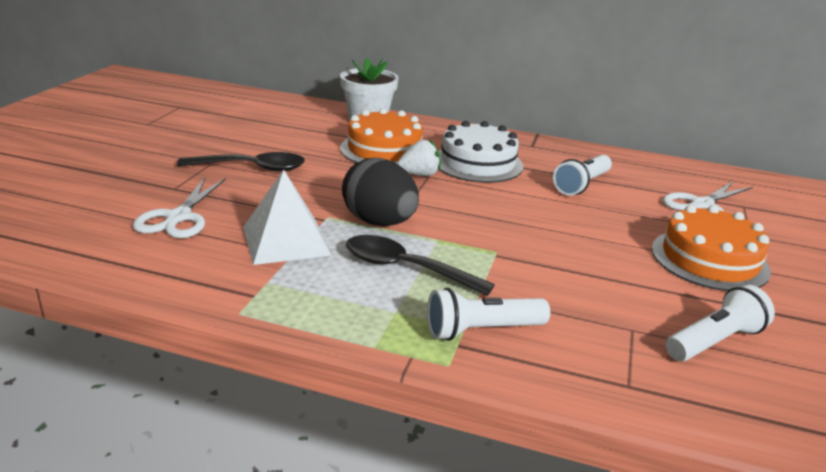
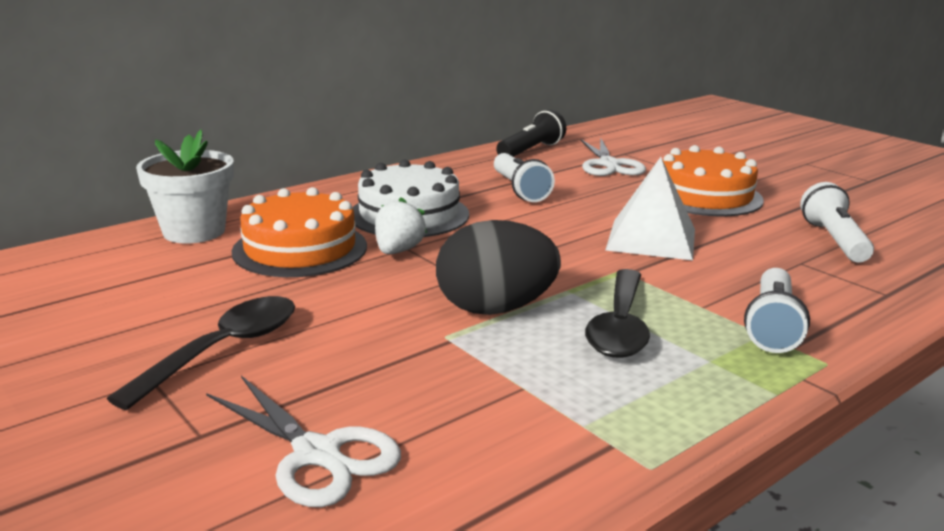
camera: 55 degrees left, 5 degrees down
(286, 240) = (483, 382): white pyramid -> white pyramid (651, 239)
(406, 268) = (619, 326): black spoon -> black spoon turned 45 degrees counterclockwise
(670, 170) = (531, 150): none -> black flashlight

